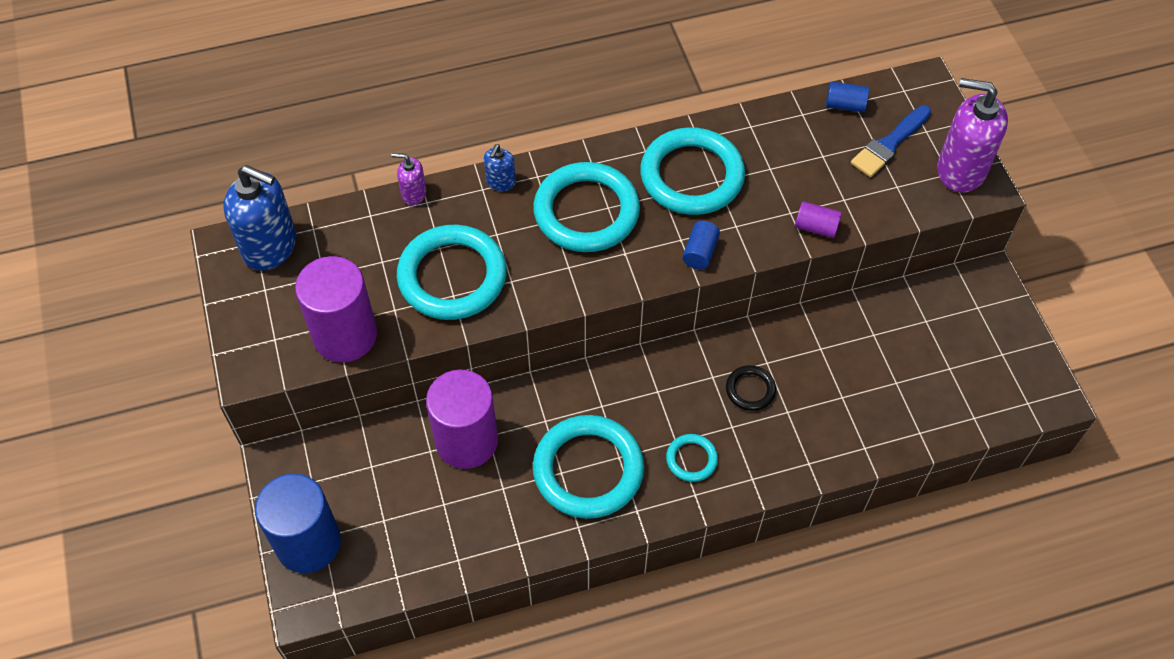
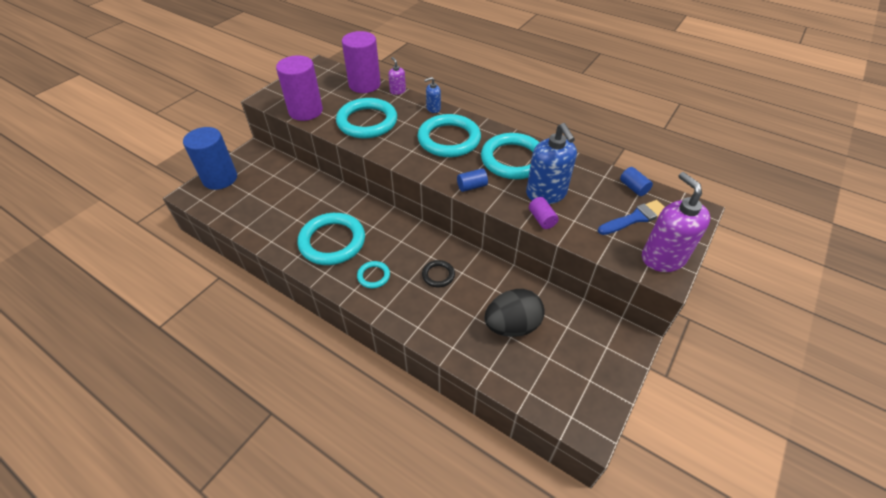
camera: 50 degrees right, 10 degrees down
(270, 246) = (330, 73): blue soap dispenser -> blue soap dispenser (546, 194)
(467, 441) = (311, 194): purple cylinder -> purple cylinder (364, 85)
(883, 370) = (512, 326): none -> black egg
(889, 144) = (635, 218): blue brush -> blue brush turned 150 degrees clockwise

